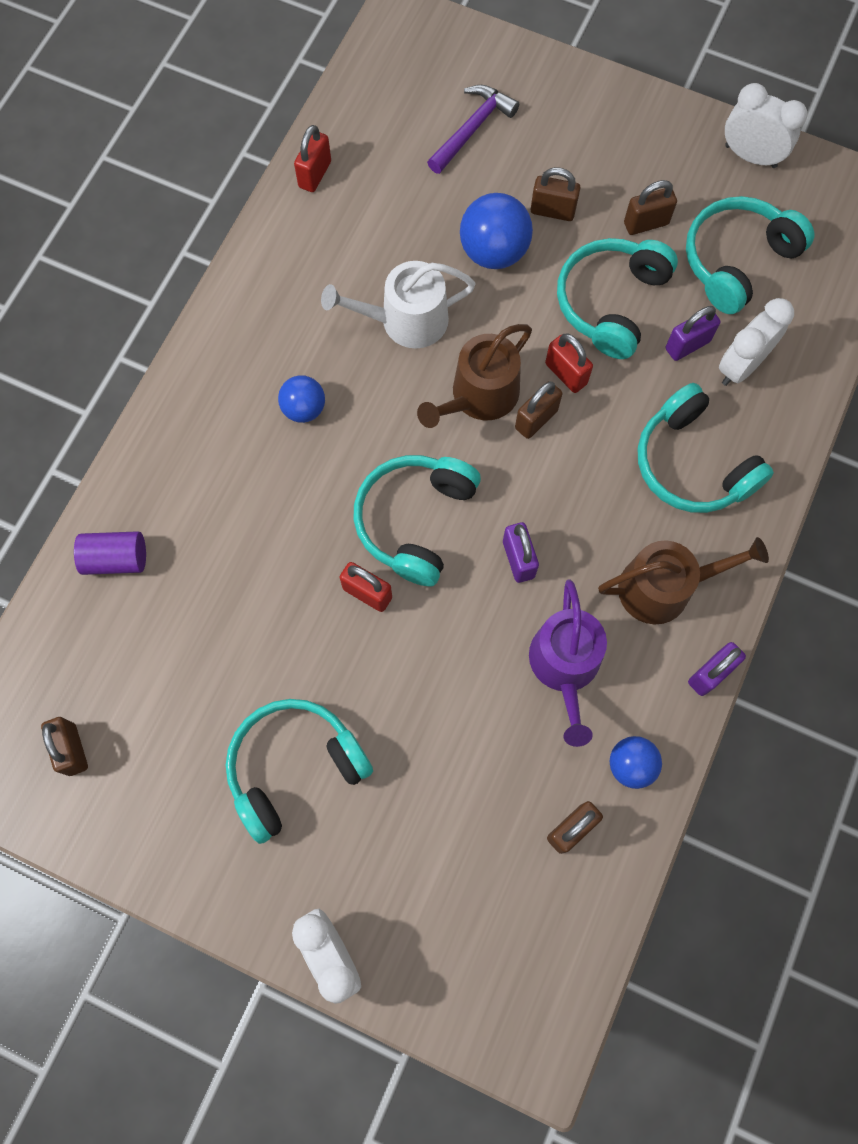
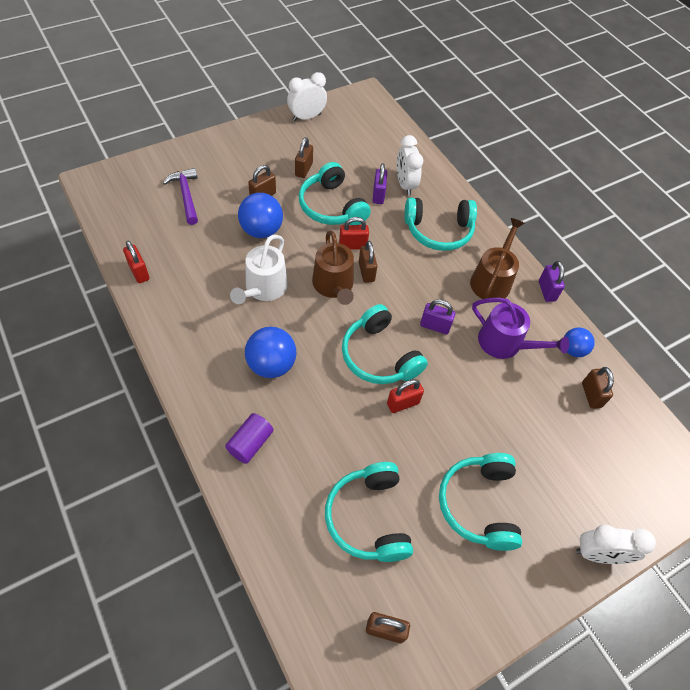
camera: 60 degrees left, 15 degrees down
(116, 559) = (280, 522): purple cylinder -> purple cylinder (250, 443)
(304, 409) = (271, 365): blue ball -> blue ball, size x1.62
(736, 260) = (352, 153): turquoise headphones -> turquoise headphones (368, 518)

